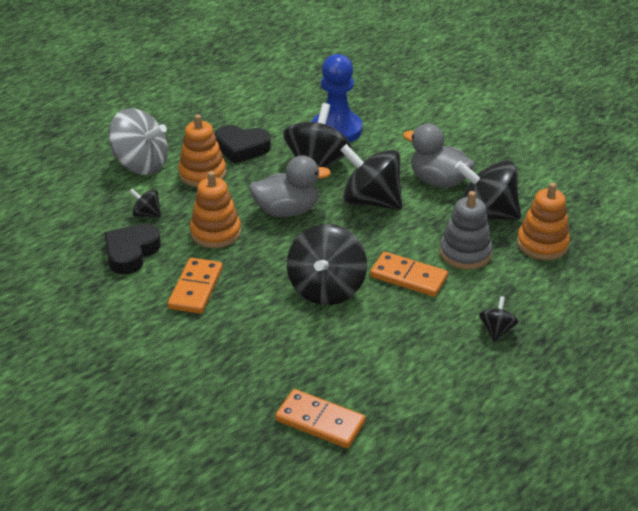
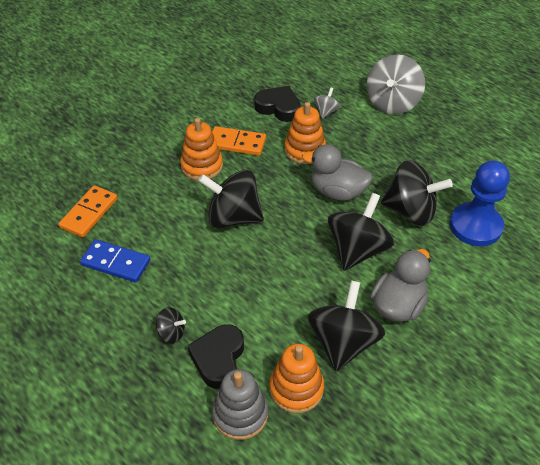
camera: 90 degrees right, 10 degrees up
(147, 214) = (326, 111): black spinning top -> grey spinning top
(202, 174) = (385, 138): orange stacking toy -> orange stacking toy (202, 166)
(241, 148) = (429, 160): black heart -> black heart (218, 358)
(287, 211) = (337, 191): grey duck -> grey duck turned 120 degrees clockwise
(403, 385) = (116, 263): none -> blue domino
(408, 277) = (246, 272): orange domino -> none
(465, 253) = (281, 318): grey stacking toy -> grey stacking toy (240, 414)

